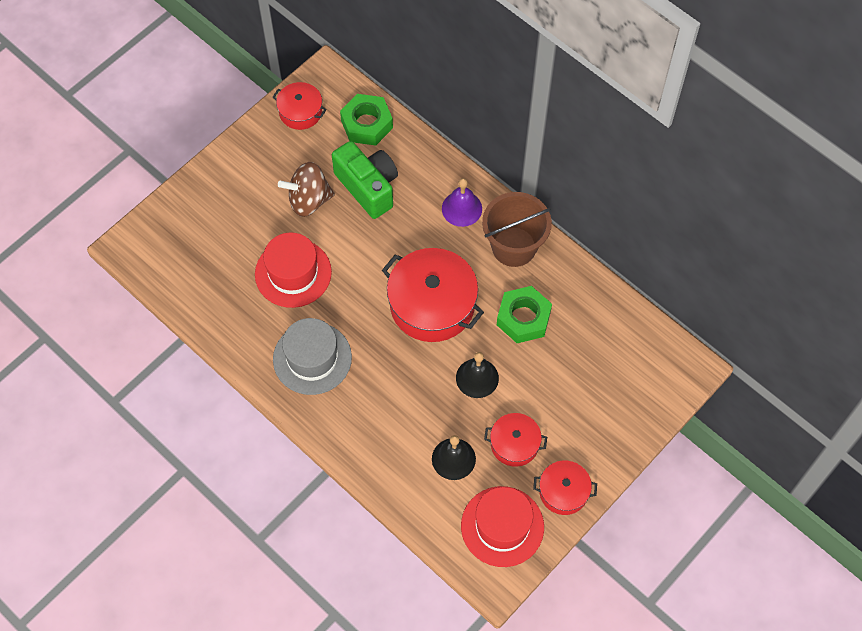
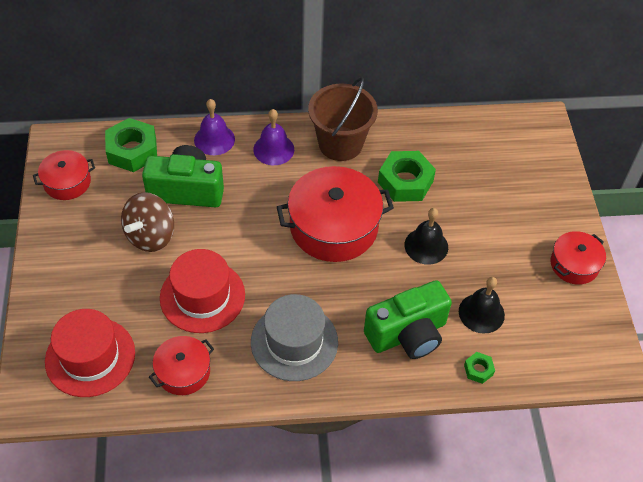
camera: 50 degrees left, 10 degrees down
(387, 424) = (408, 334): none -> green camera
(402, 491) = (478, 370): none -> green nut
(430, 164) = (214, 139): none -> purple bell
(502, 526) = (570, 325): red hat -> red hat (90, 357)
(514, 444) = (506, 265): red pot -> red pot (183, 372)

